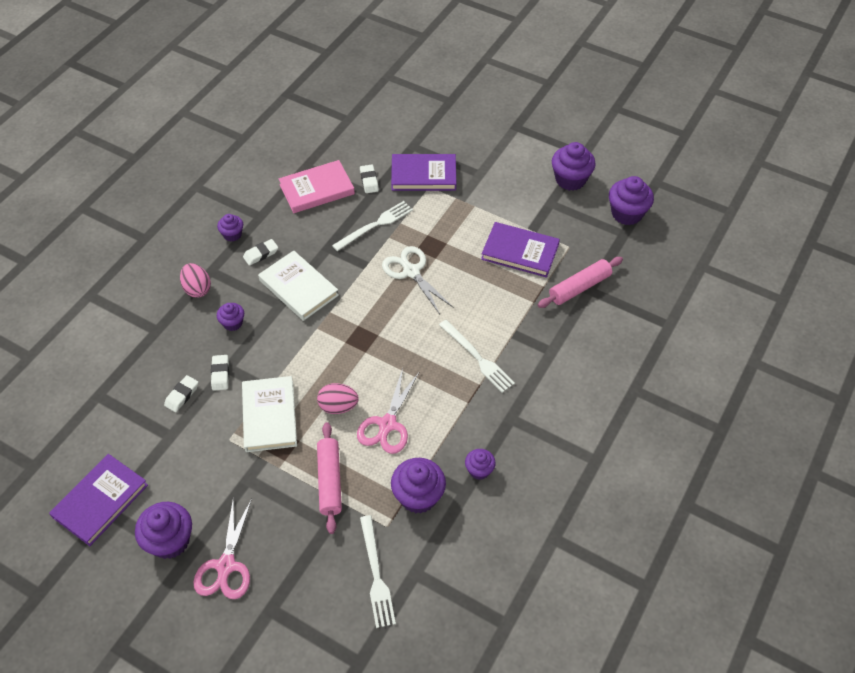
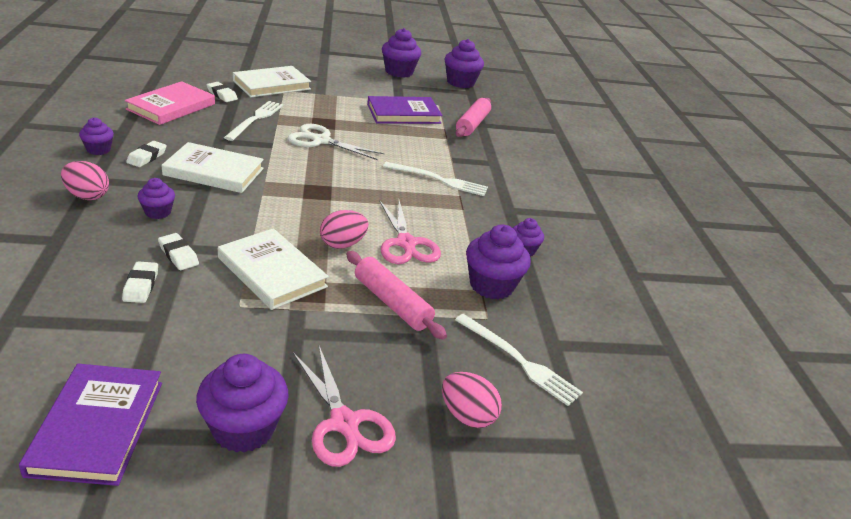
camera: 40 degrees left, 20 degrees down
(302, 599) = (467, 416): none -> pink egg
(423, 175) = (272, 85): purple book -> white book

